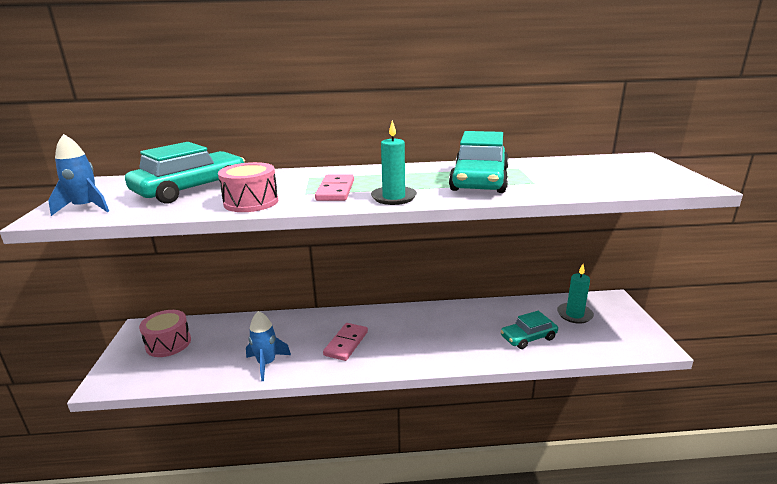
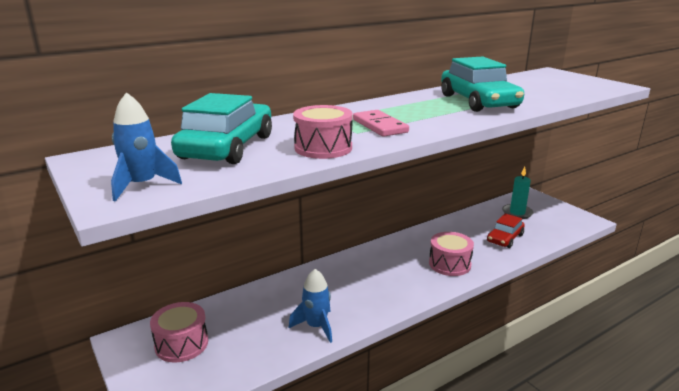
camera: 30 degrees left, 0 degrees up
(346, 343) = (369, 286): pink domino -> none
(393, 197) = (442, 124): turquoise candle -> none
(440, 346) = (449, 264): none -> pink drum
(528, 337) = (505, 238): turquoise car -> red car

